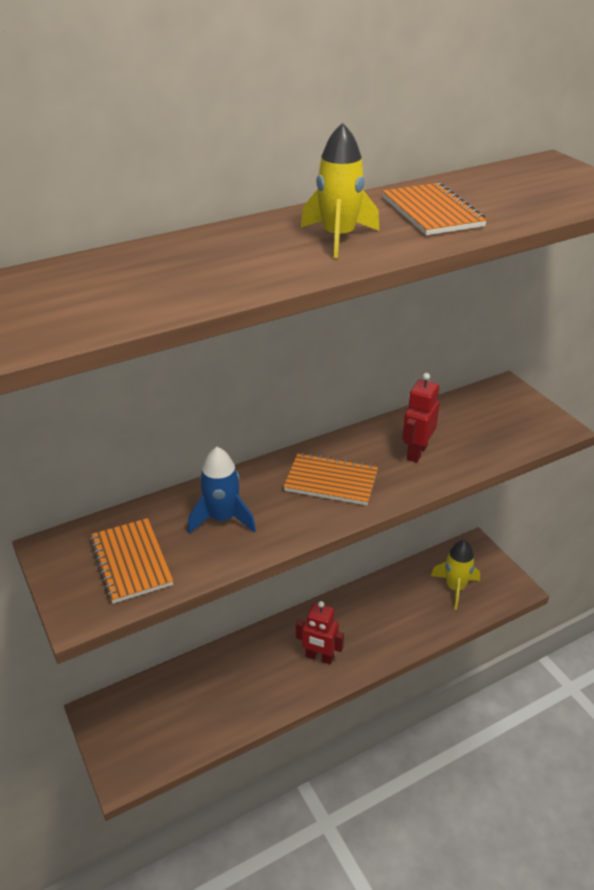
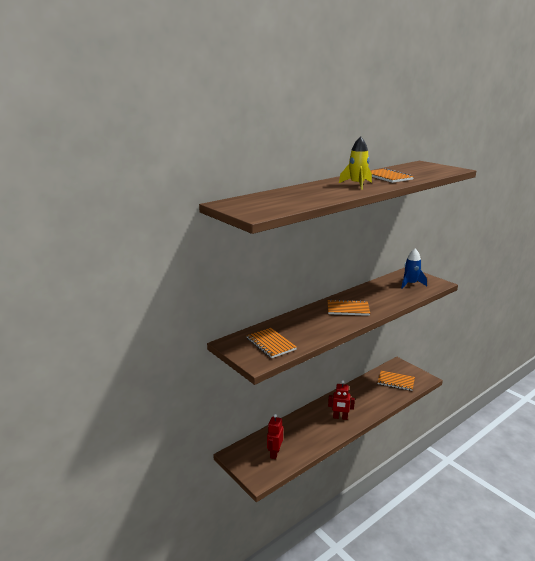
camera: 10 degrees left, 15 degrees down
(222, 518) = (305, 326): blue rocket -> blue rocket (410, 284)
(416, 452) = (381, 296): red robot -> red robot (274, 453)
(455, 588) = (396, 381): yellow rocket -> orange notebook

